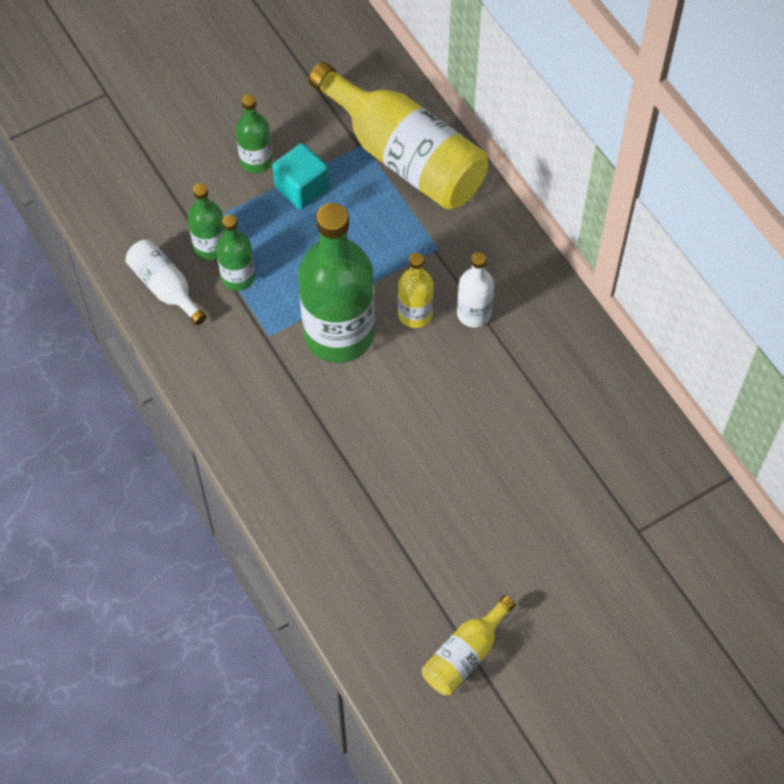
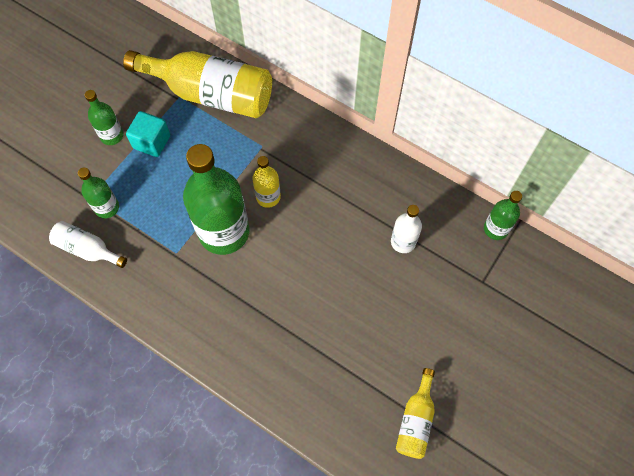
camera: 25 degrees left, 5 degrees up
(238, 277) = (136, 221): green bottle -> green bottle (495, 229)
(474, 313) = (306, 180): white bottle -> white bottle (403, 242)

